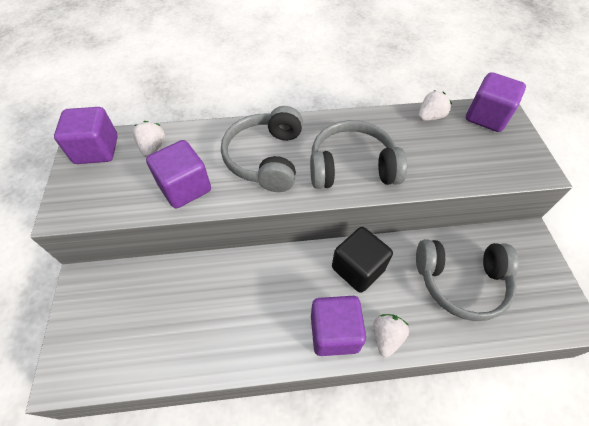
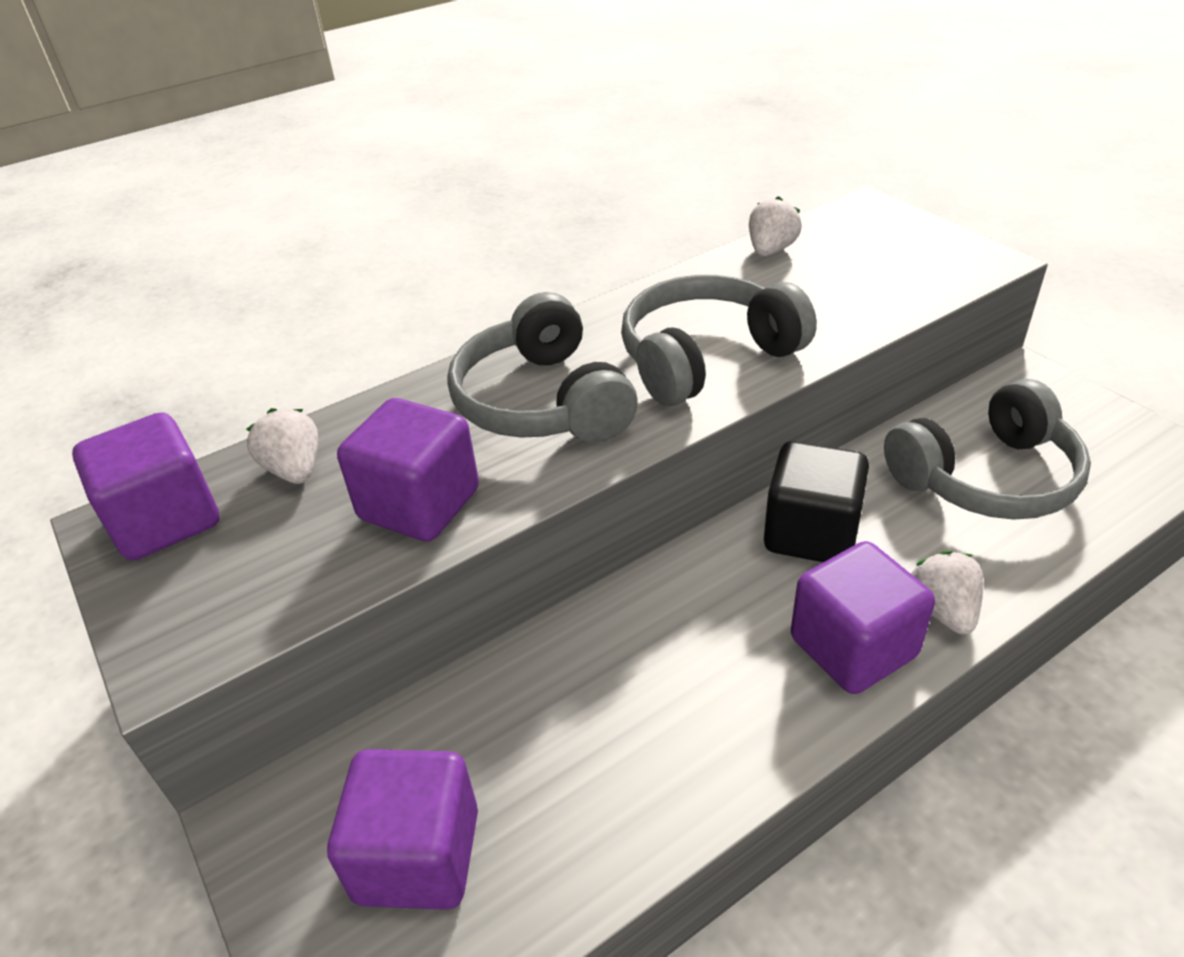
camera: 25 degrees left, 15 degrees down
(486, 117) = (854, 223): purple cube -> purple cube (418, 856)

